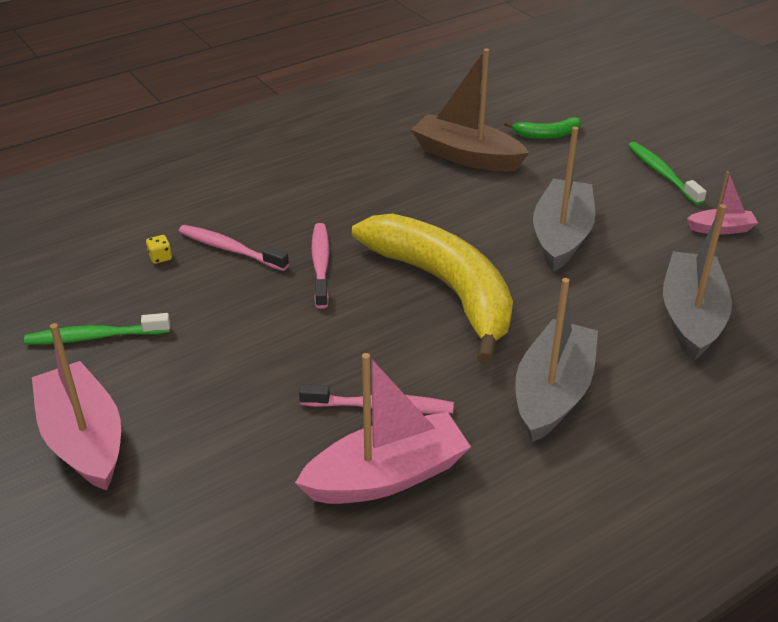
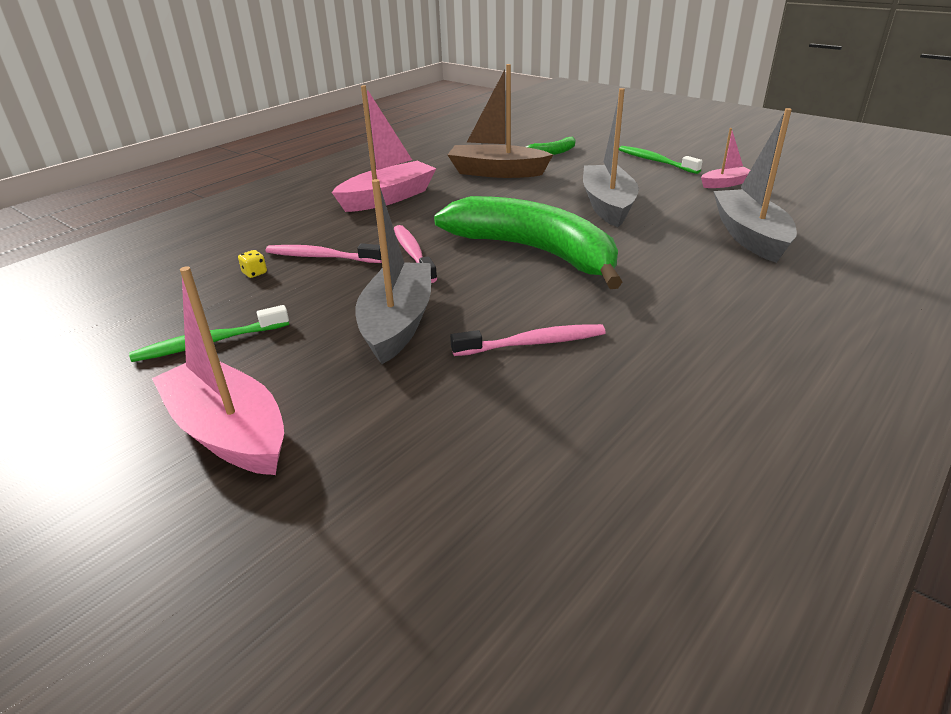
camera: 15 degrees left, 5 degrees down
(387, 476) = (575, 396): pink boat -> pink boat (388, 198)
(445, 288) = (535, 252): yellow banana -> green banana
(552, 393) = (680, 304): grey boat -> grey boat (398, 323)

